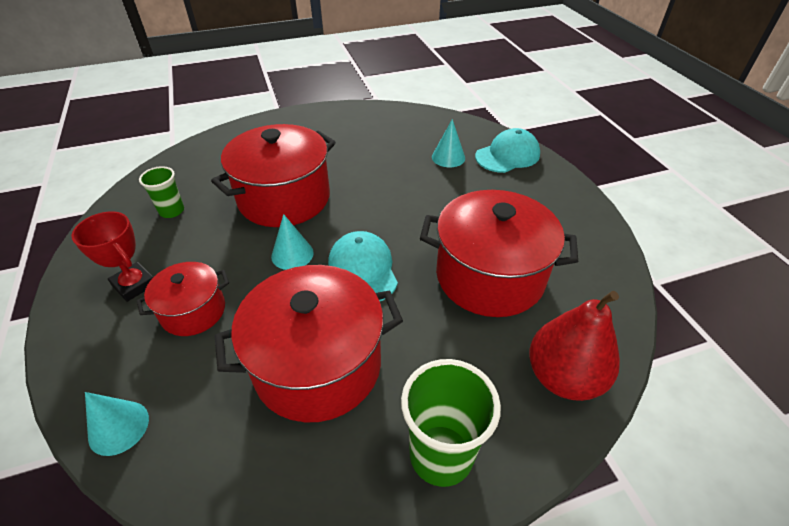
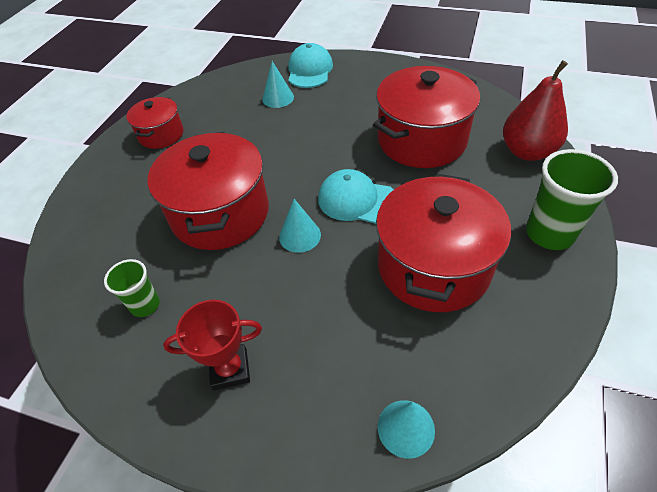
camera: 50 degrees left, 5 degrees up
(193, 311) = (309, 330): red pot -> red pot (161, 134)

